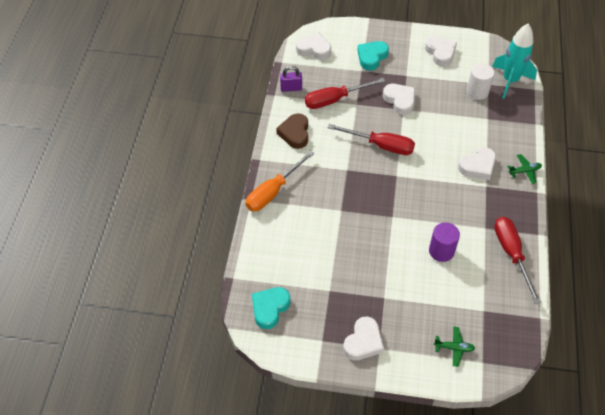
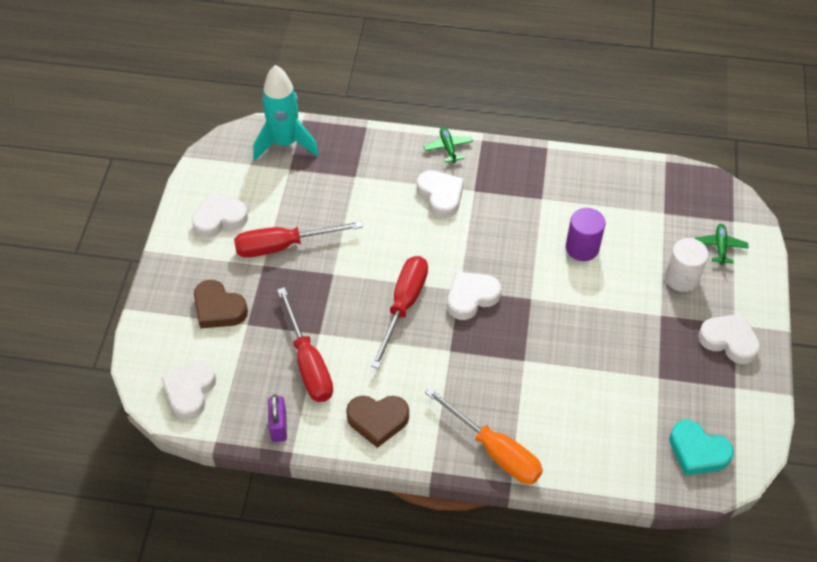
camera: 90 degrees left, 0 degrees up
(371, 57) = (218, 309): turquoise heart -> brown heart
(400, 100) = (315, 276): white heart -> white heart (471, 297)
(477, 91) = (303, 182): white cylinder -> white cylinder (681, 278)
(511, 254) = (579, 177): red screwdriver -> red screwdriver (283, 246)

